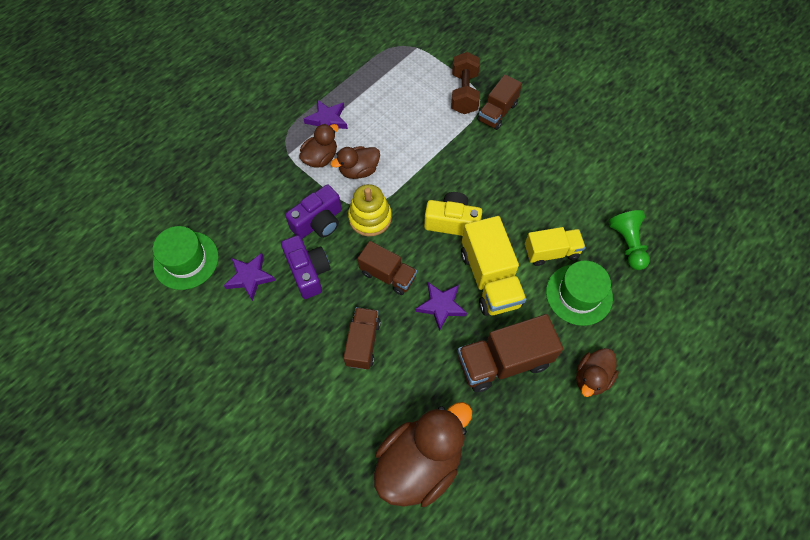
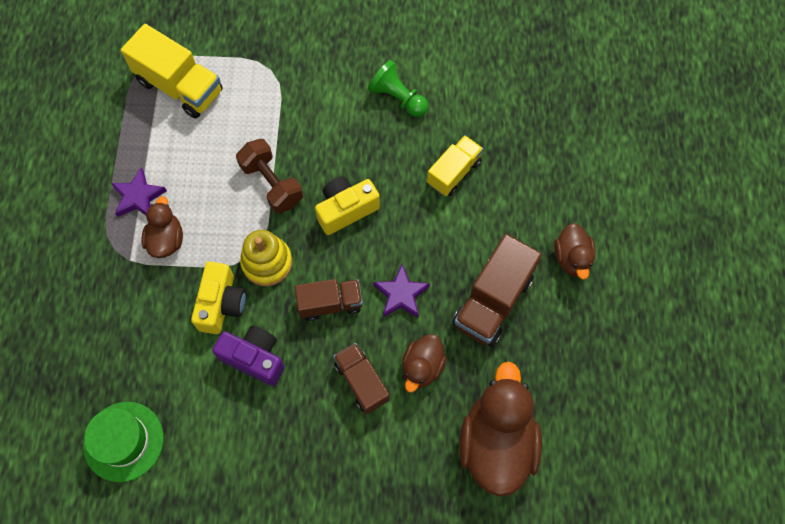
camera: 40 degrees left, 5 degrees up
(250, 277) = (203, 407): purple star -> none
(318, 222) = (222, 304): purple camera -> yellow camera
(359, 170) = (216, 224): brown duck -> brown duck (422, 367)
(464, 93) = (250, 73): brown dumbbell -> brown dumbbell (272, 184)
(490, 278) = (422, 237): yellow truck -> yellow truck (180, 86)
(497, 112) = (298, 71): brown truck -> none
(579, 294) = (506, 193): green hat -> none
(627, 244) = (510, 117): green pawn -> green pawn (398, 98)

